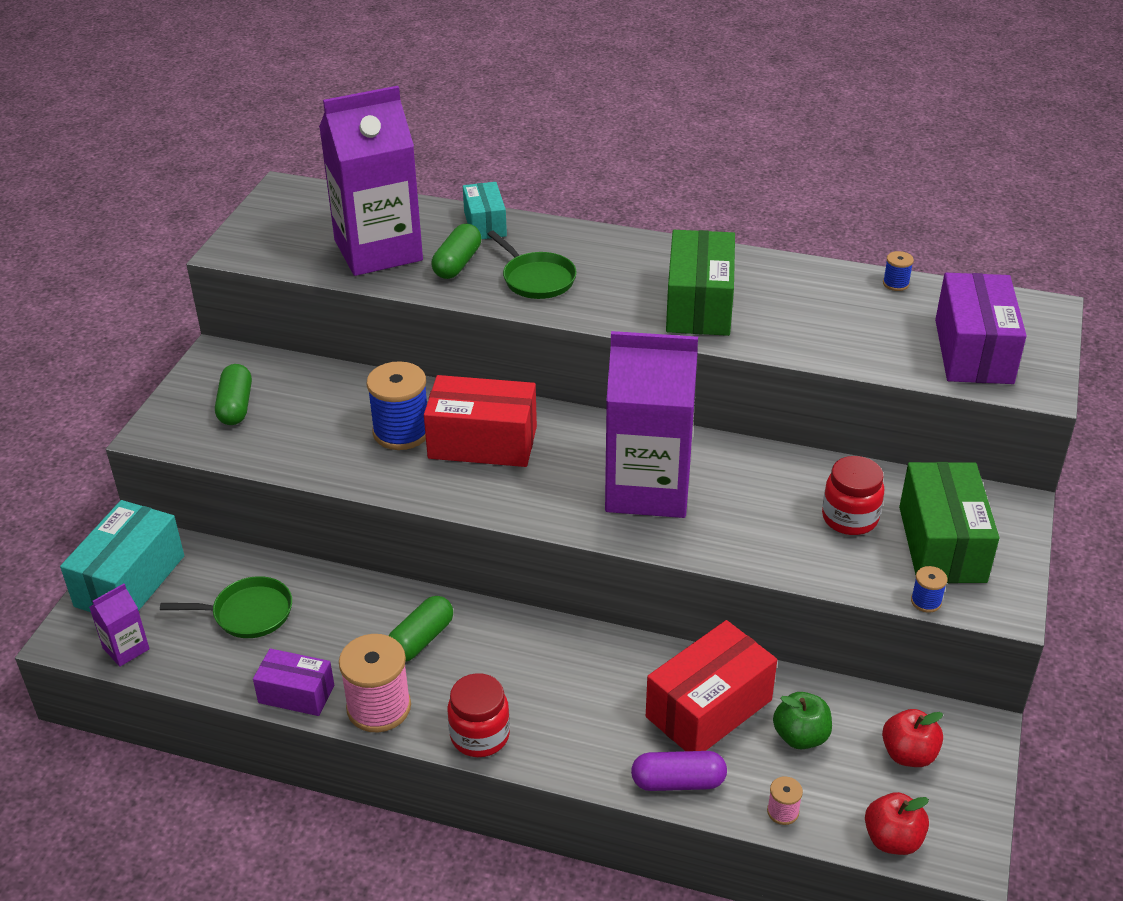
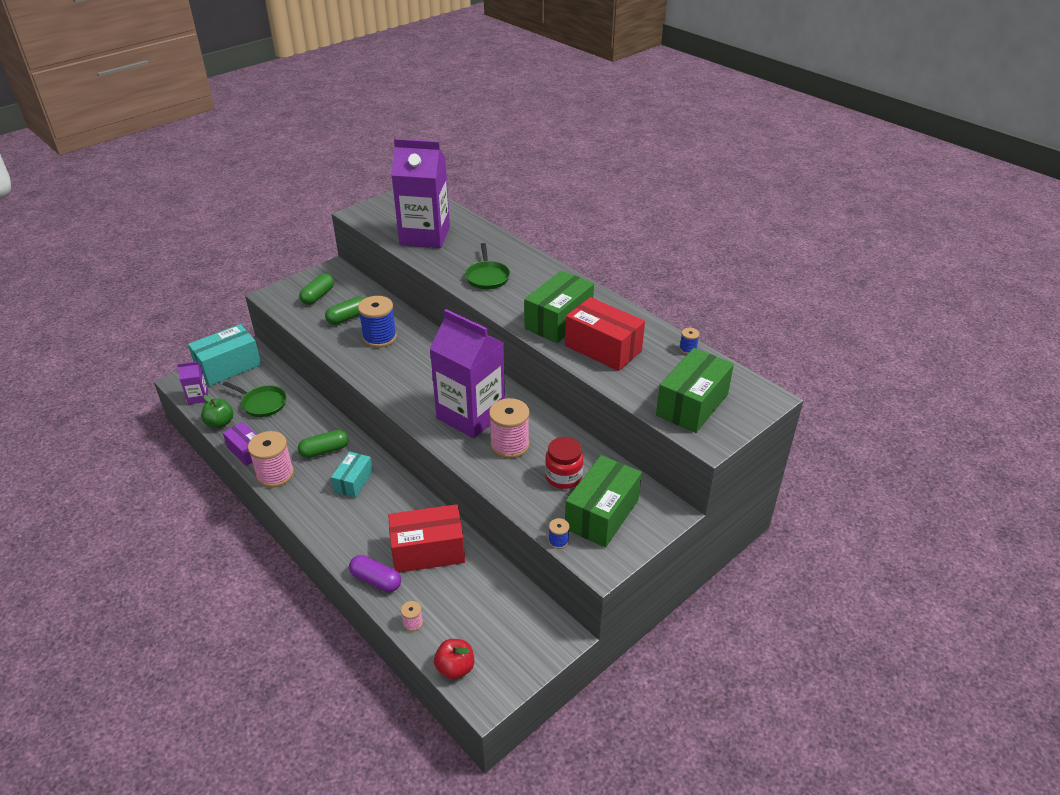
camera: 30 degrees right, 0 degrees up
(457, 263) = (456, 255): green capsule -> green capsule (348, 317)
(480, 736) = (306, 510): red jar -> none
(482, 442) = (412, 358): red box -> red box (603, 348)
(485, 224) = (492, 239): turquoise box -> turquoise box (353, 482)
(740, 506) = (509, 445): none -> pink spool
(800, 736) = (461, 589): green apple -> green apple (220, 423)
(908, 754) = (509, 628): red apple -> none
(973, 351) = (692, 405): purple box -> green box

